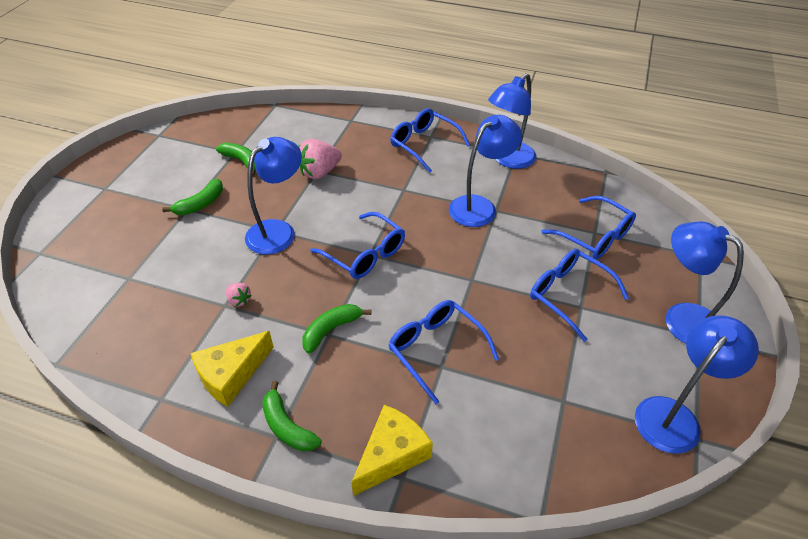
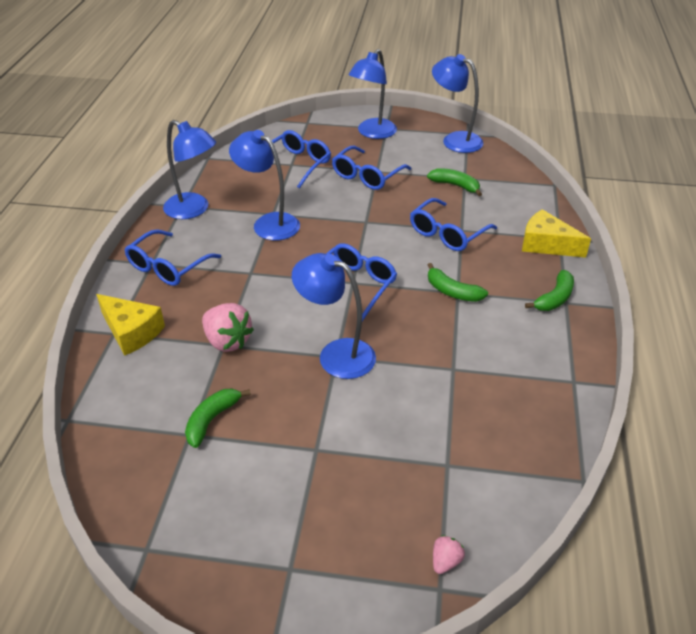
camera: 100 degrees left, 5 degrees down
(200, 204) = (304, 438): green banana -> green banana (455, 185)
(231, 375) = (527, 342): yellow cheese -> yellow cheese (131, 332)
(239, 300) = (443, 360): pink strawberry -> pink strawberry (445, 561)

